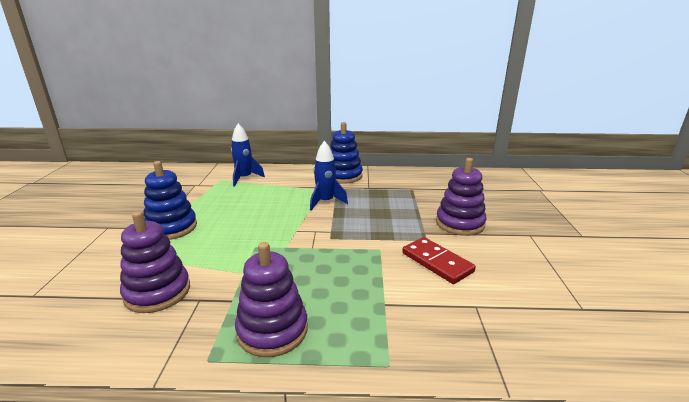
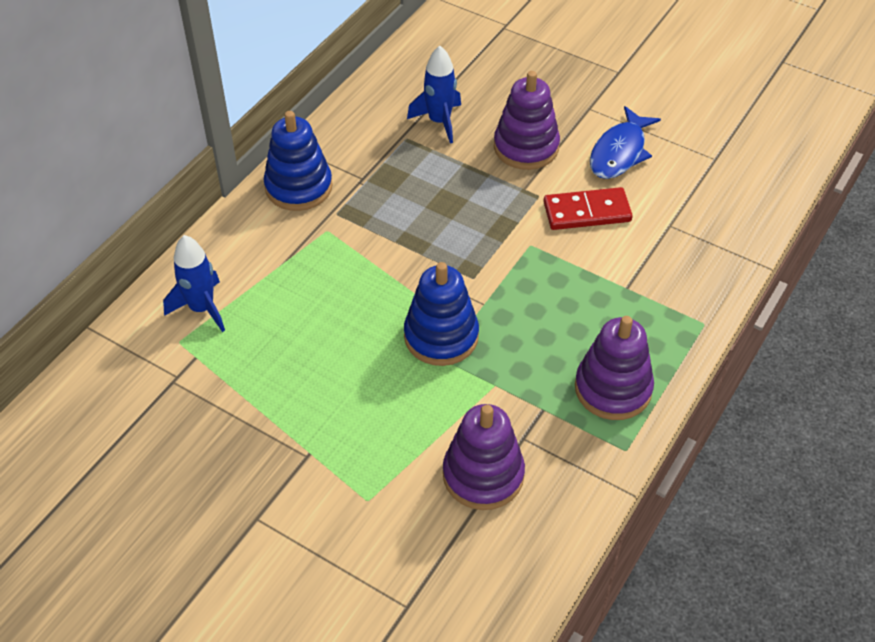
camera: 60 degrees left, 25 degrees up
(171, 228) = (319, 438): blue stacking toy -> blue stacking toy (441, 336)
(325, 202) = (371, 243): blue rocket -> blue rocket (439, 121)
(511, 259) = (619, 152): none -> blue fish

